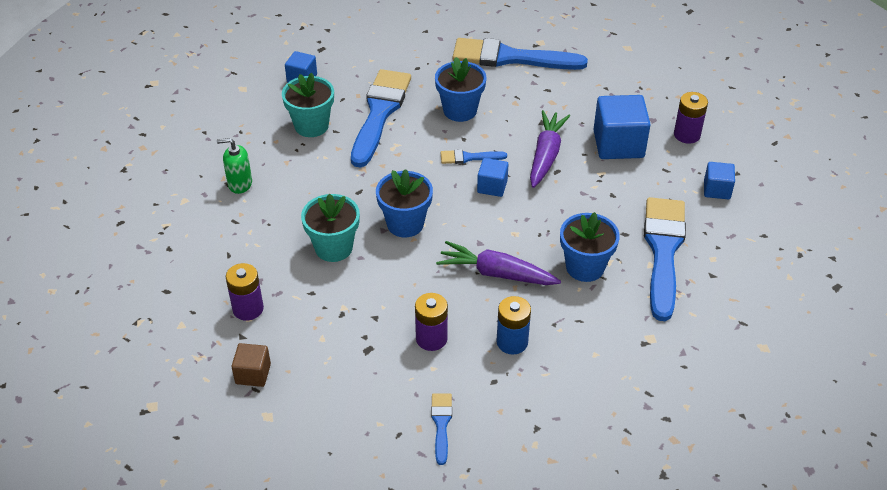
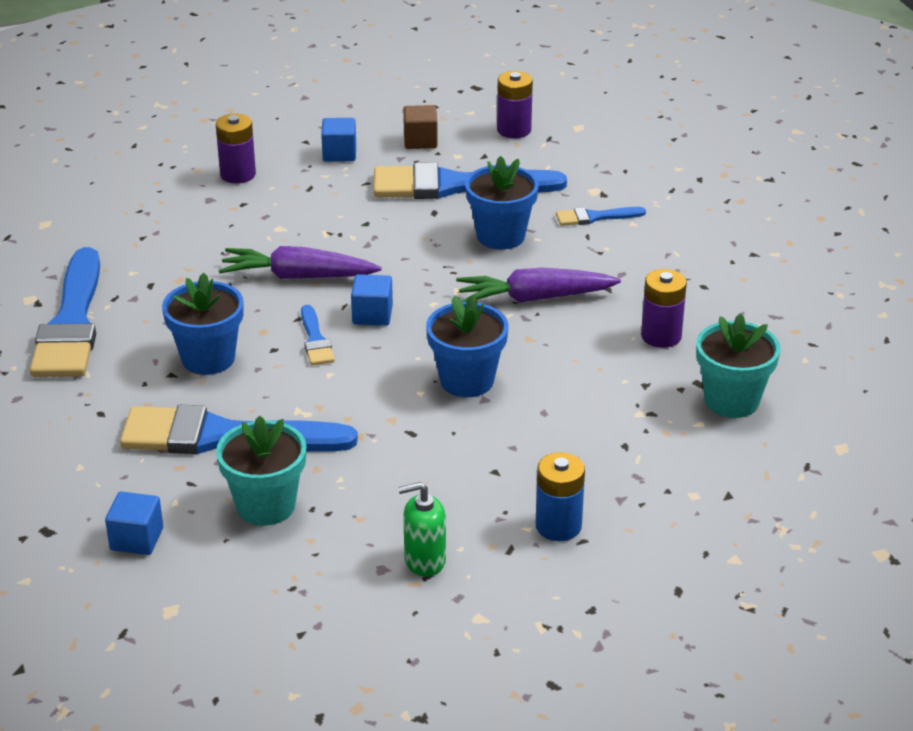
camera: 100 degrees left, 10 degrees down
(239, 184) = (424, 560): green soap dispenser -> green soap dispenser turned 90 degrees clockwise
(248, 309) = (678, 499): purple battery -> purple battery (514, 130)
(253, 374) = (785, 472): brown cube -> brown cube (420, 141)
(333, 248) = (534, 438): turquoise flower pot -> turquoise flower pot (731, 400)
(441, 424) = (782, 315): blue brush -> blue brush (595, 217)
(496, 273) = (534, 298): purple carrot -> purple carrot turned 75 degrees clockwise
(512, 342) = (640, 278): blue battery -> blue battery (558, 526)
(618, 144) = (265, 222): blue cube -> none

